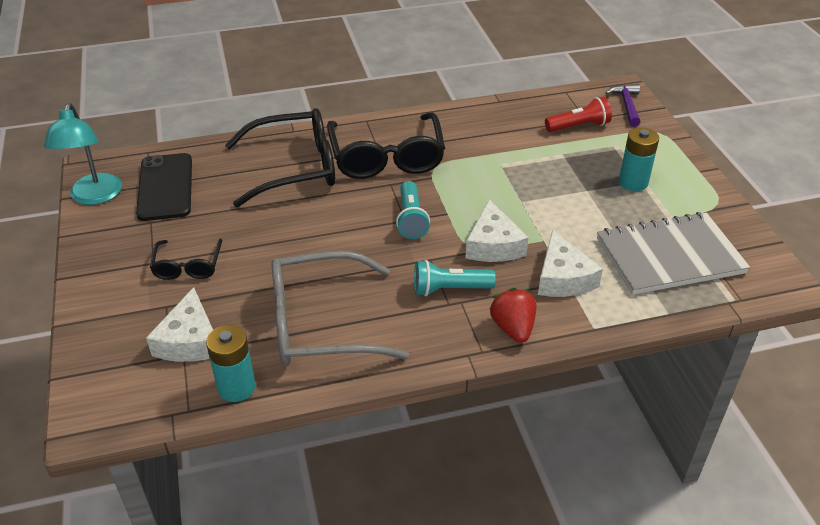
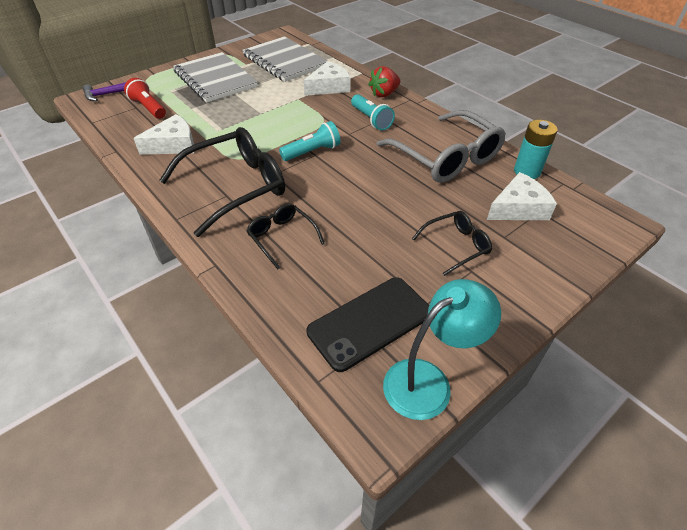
camera: 115 degrees left, 5 degrees up
(294, 168) = (282, 238): black glasses -> black glasses, size x0.51
(493, 245) = (316, 114): white cheese -> white cheese (174, 145)
(633, 182) = (215, 79): turquoise battery -> grey notebook

